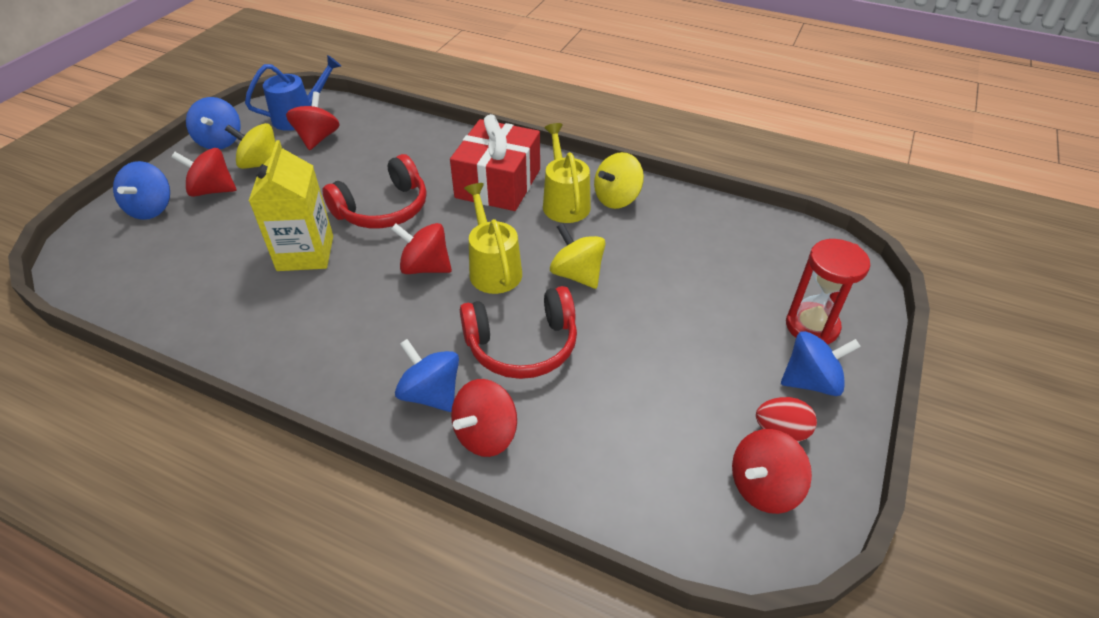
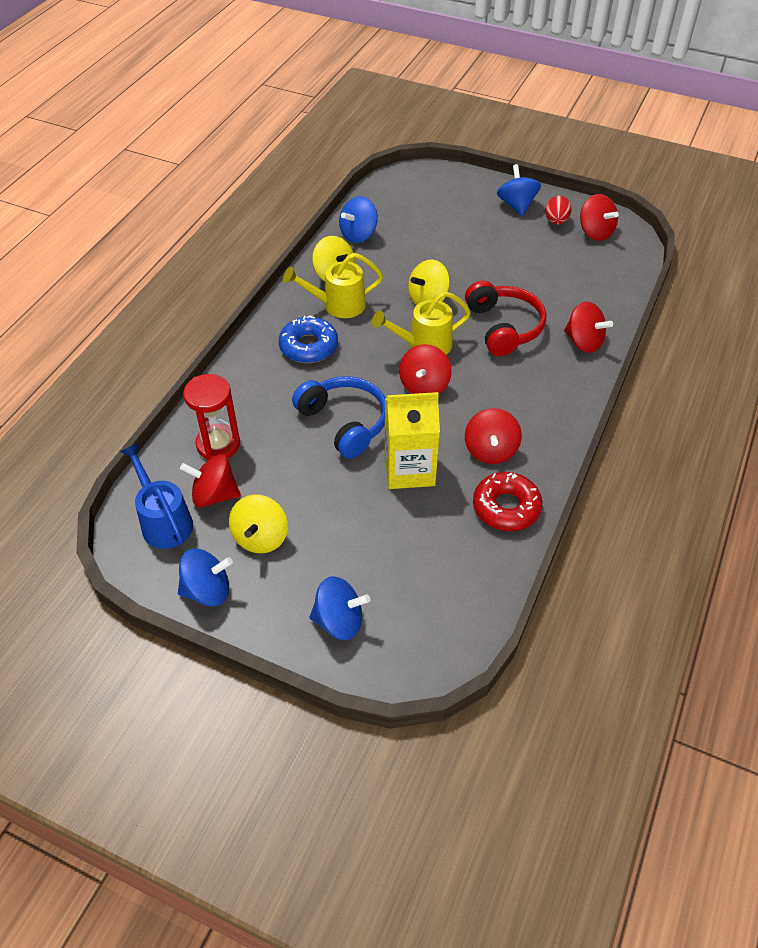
camera: 90 degrees left, 5 degrees up
(212, 190) = (308, 571): red spinning top -> red spinning top (490, 450)
(224, 326) = (506, 507): none -> red donut
(383, 209) = (344, 422): red headphones -> blue headphones
(431, 394) = (555, 371): blue spinning top -> blue spinning top (358, 235)
(498, 183) = (308, 346): red gift -> blue donut
(812, 326) = (470, 198): red hourglass -> red hourglass (218, 444)

